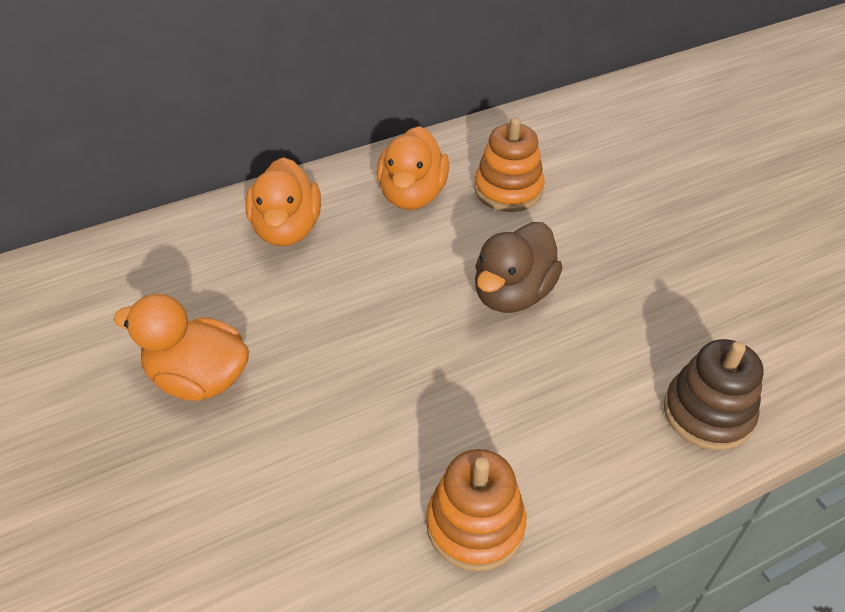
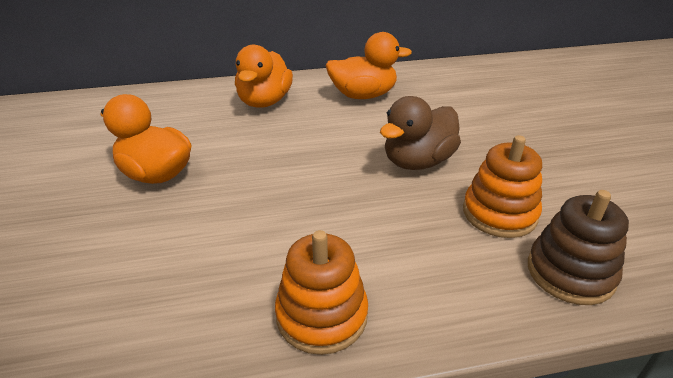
camera: 15 degrees right, 10 degrees down
(412, 195) = (363, 95): orange duck -> orange duck turned 120 degrees counterclockwise
(508, 190) = (437, 101): orange stacking toy -> orange stacking toy (499, 213)

